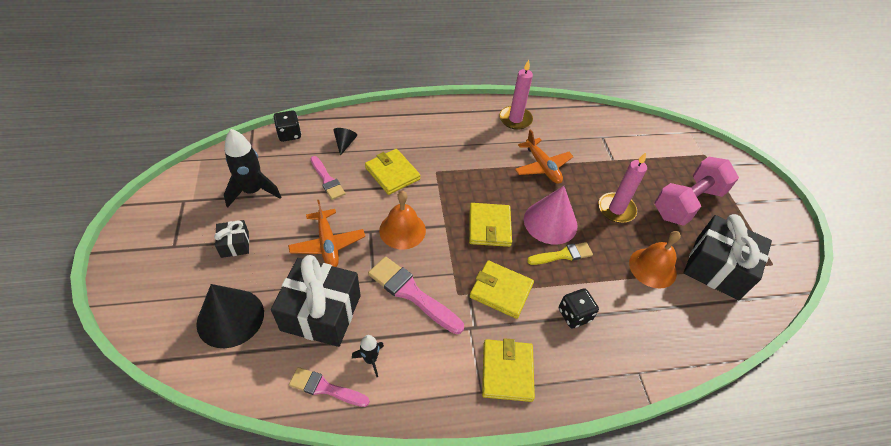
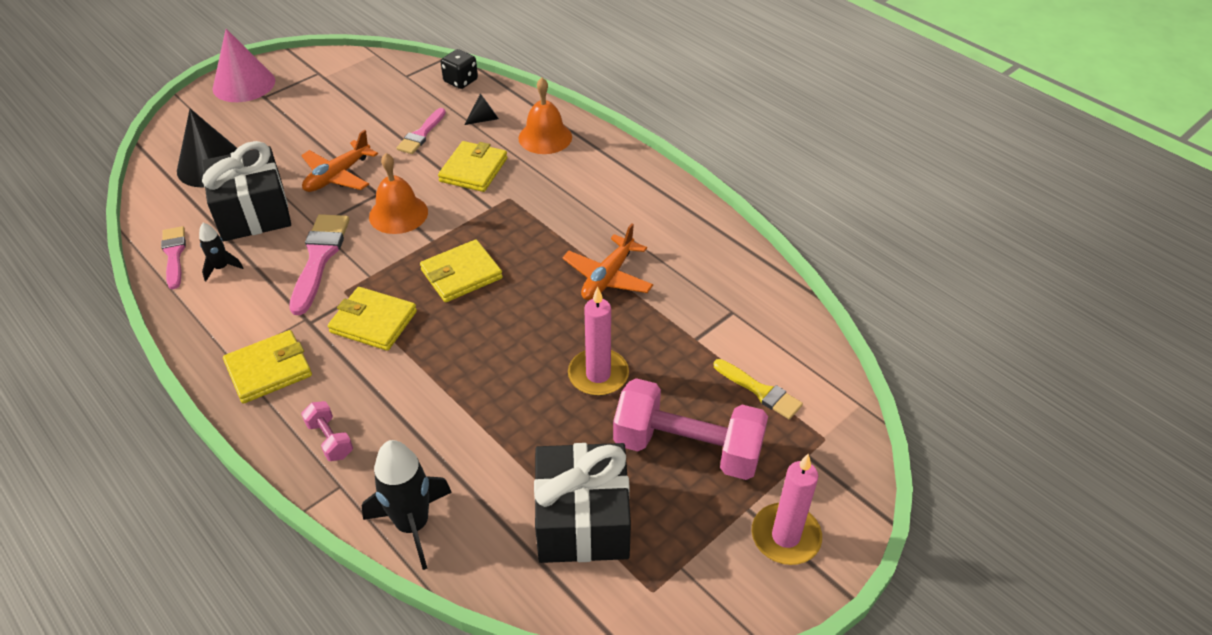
camera: 60 degrees right, 5 degrees down
(235, 244) = (292, 125): black gift -> none
(253, 191) = (364, 101): black rocket -> black rocket (413, 525)
(501, 291) = (373, 322): yellow wallet -> yellow wallet turned 60 degrees counterclockwise
(515, 119) = (671, 220): pink candle -> pink candle (785, 536)
(550, 222) = (516, 321): pink cone -> pink cone (244, 84)
(563, 255) = (471, 352): yellow brush -> yellow brush (760, 391)
(574, 315) = (384, 396): black dice -> none
(595, 361) = (330, 439): none -> pink dumbbell
(652, 267) = (522, 447): orange bell -> orange bell (545, 137)

